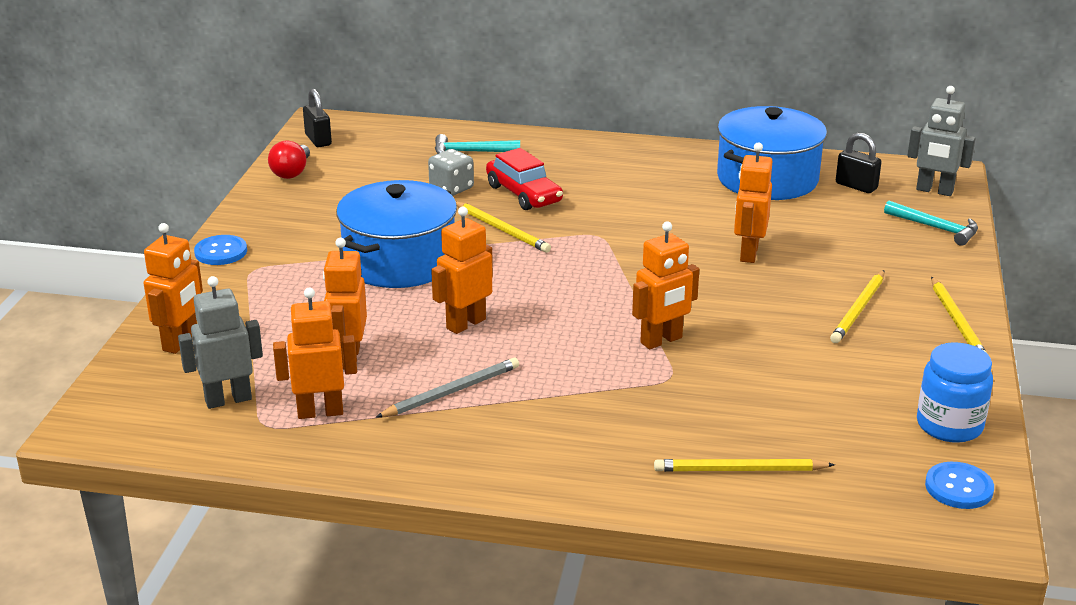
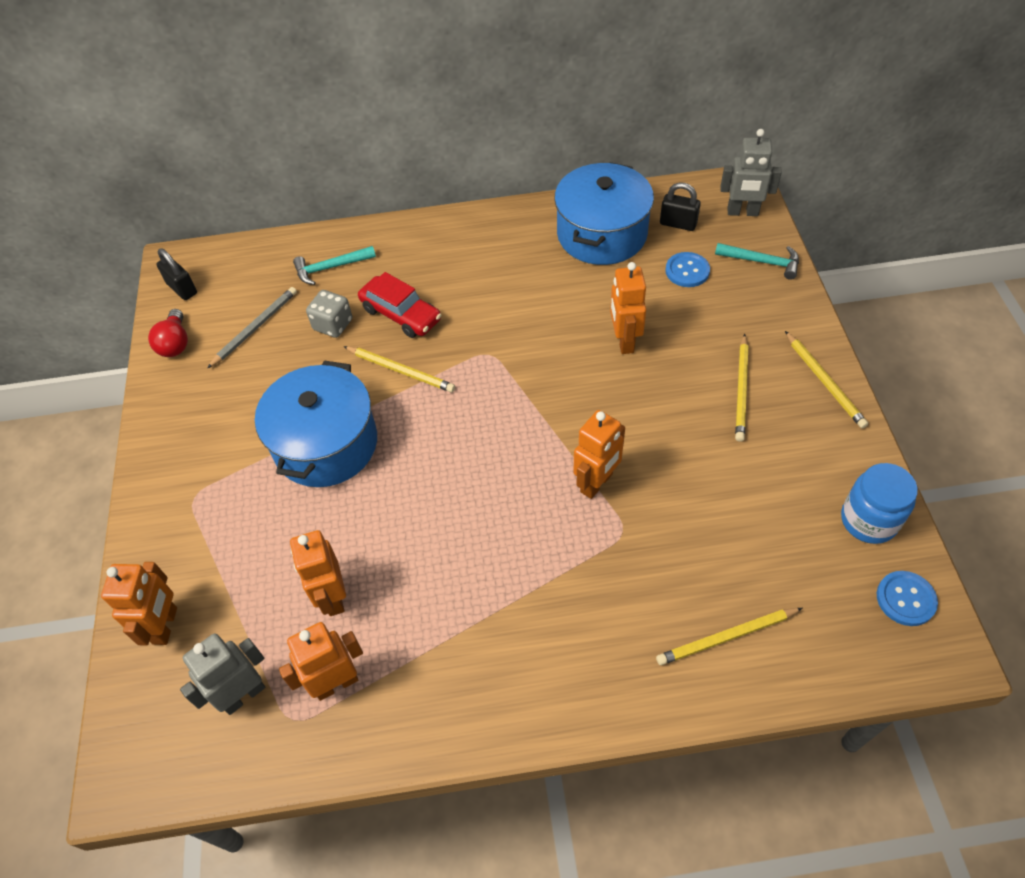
camera: 15 degrees left, 25 degrees up
(221, 252) = (152, 480): blue button -> blue button (687, 271)
(451, 392) = (443, 614): grey pencil -> grey pencil (255, 328)
(465, 323) = (419, 514): orange robot -> none

